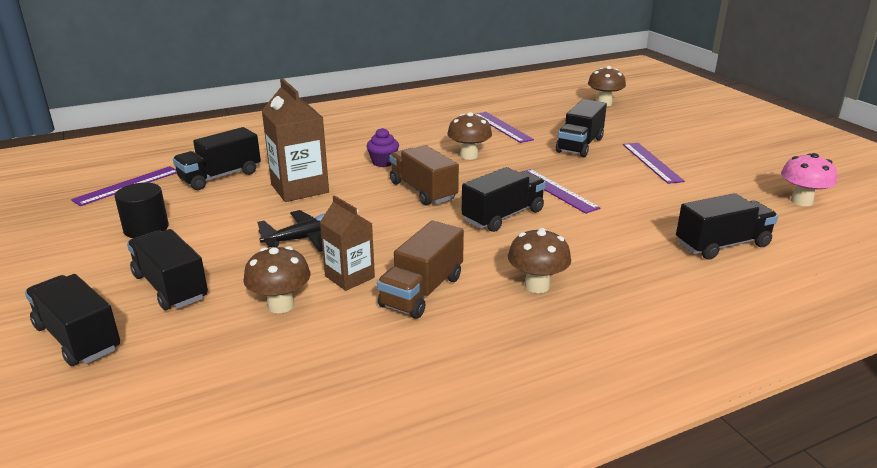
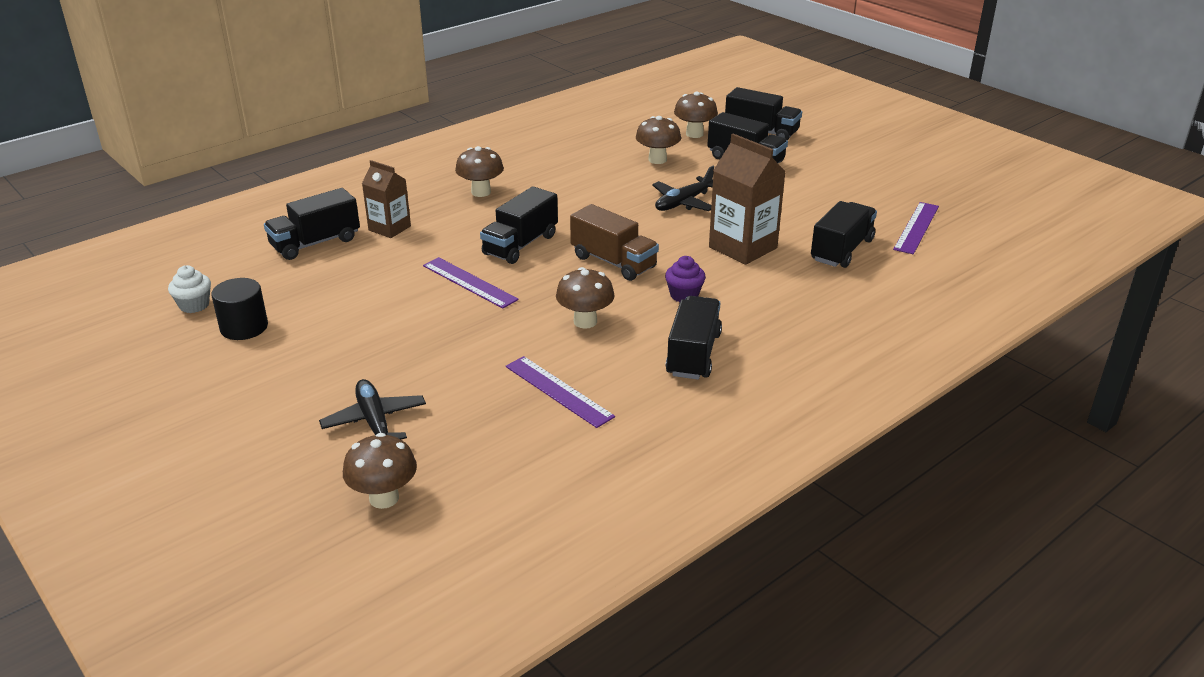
camera: 165 degrees right, 5 degrees up
(146, 228) = (828, 193): black cylinder -> black cylinder (244, 327)
(178, 350) = (694, 134): none -> brown mushroom
(349, 277) = (625, 181): brown carton -> brown carton (389, 228)
(422, 291) = (565, 178): brown truck -> none
(580, 145) = (438, 365): black truck -> black truck (693, 354)
(617, 126) = (374, 421): none -> black plane
(652, 162) = (345, 344): purple ruler -> none
(801, 201) = (194, 305): pink mushroom -> white cupcake

